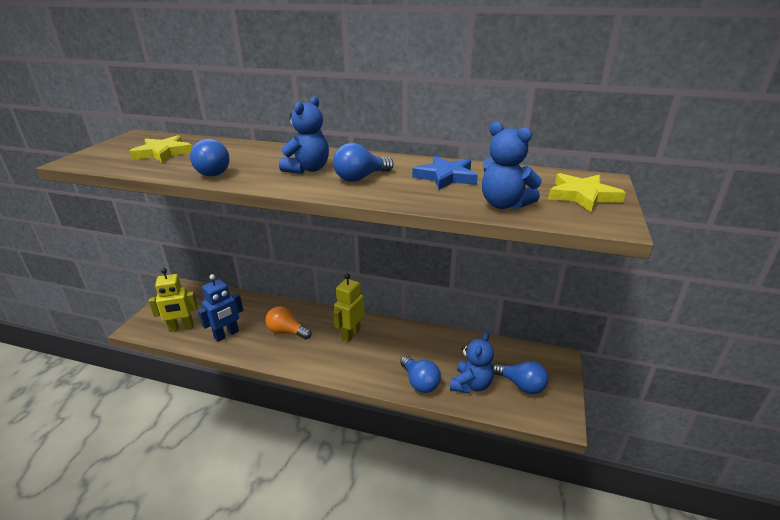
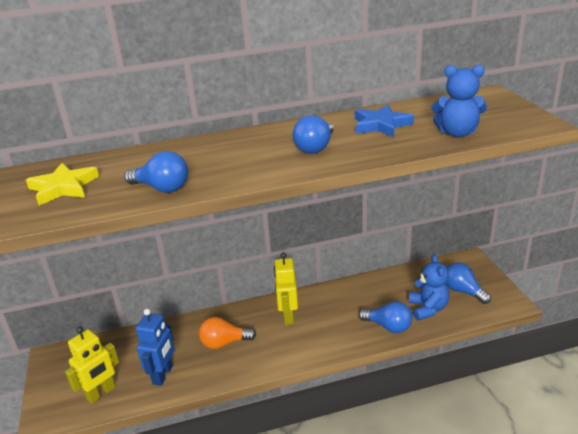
camera: 30 degrees left, 0 degrees up
(308, 169) = (254, 155): blue teddy bear -> none
(521, 385) = (463, 291): blue light bulb -> blue light bulb turned 135 degrees counterclockwise
(582, 196) = (495, 109): yellow star -> none

